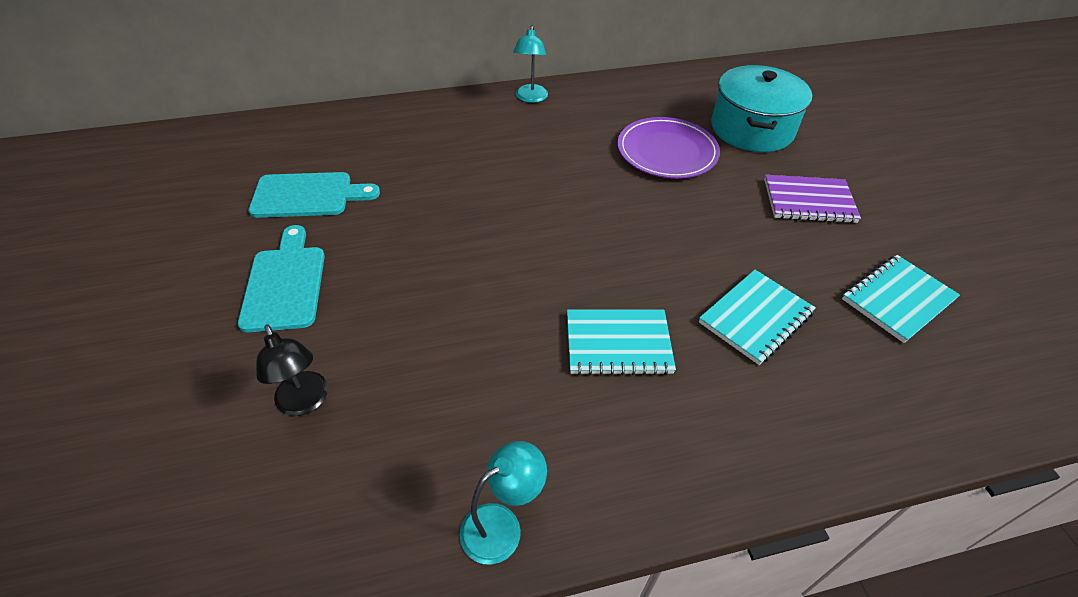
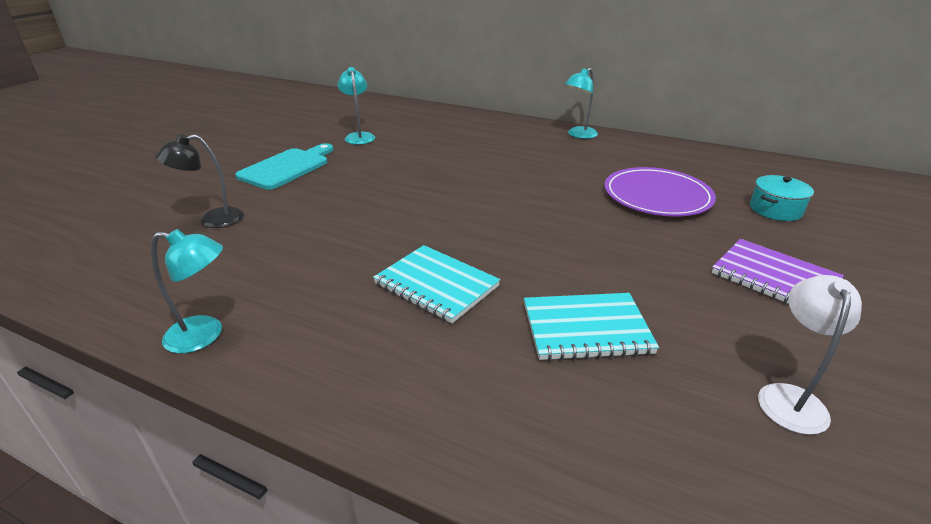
camera: 40 degrees right, 15 degrees down
(305, 402) = (212, 220): black lamp -> black lamp turned 60 degrees clockwise
(307, 195) = (359, 136): turquoise cutting board -> turquoise lamp
(752, 129) = (775, 209): turquoise pot -> turquoise pot, size x0.51
(897, 299) = (790, 397): turquoise notebook -> white lamp

